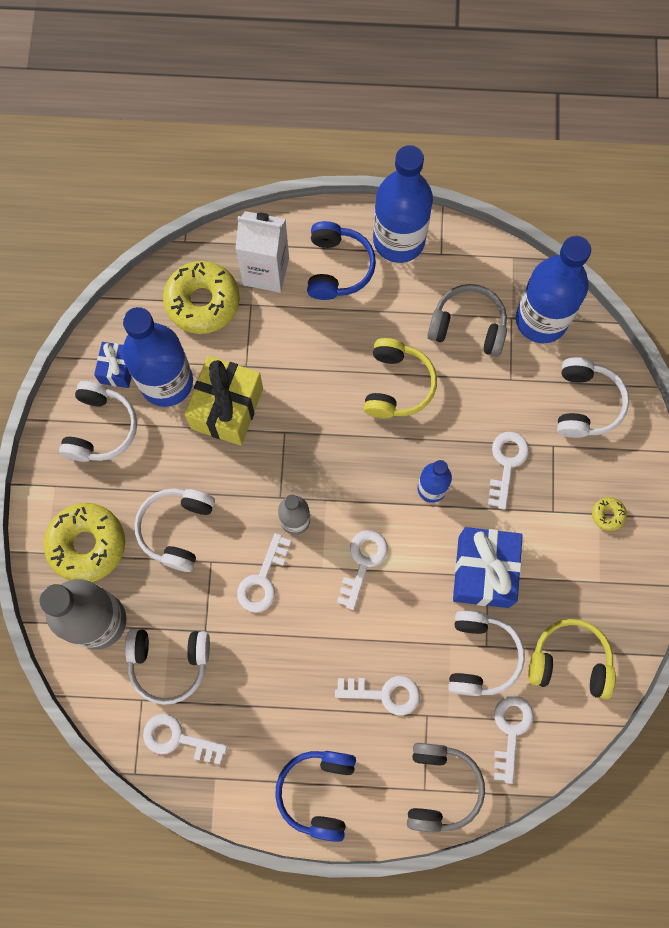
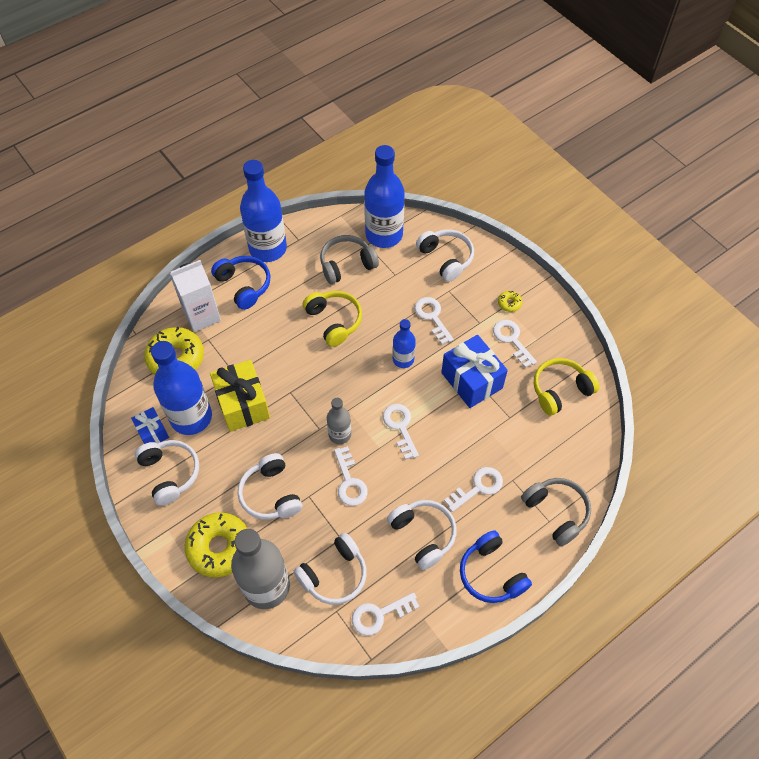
camera: 40 degrees left, 15 degrees down
(481, 656) = (511, 425): white headphones -> white headphones (423, 534)
(511, 731) = (564, 451): white key -> white key (512, 340)

